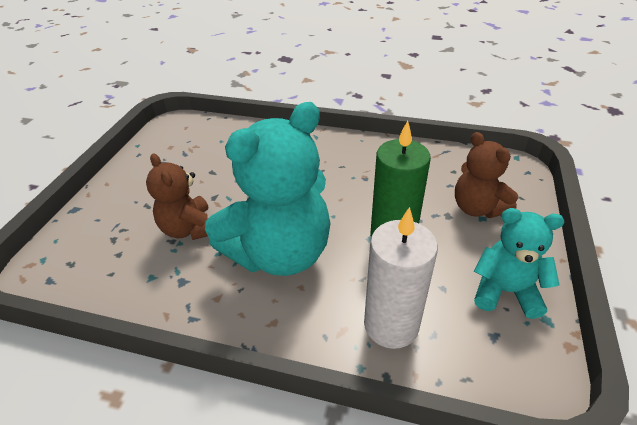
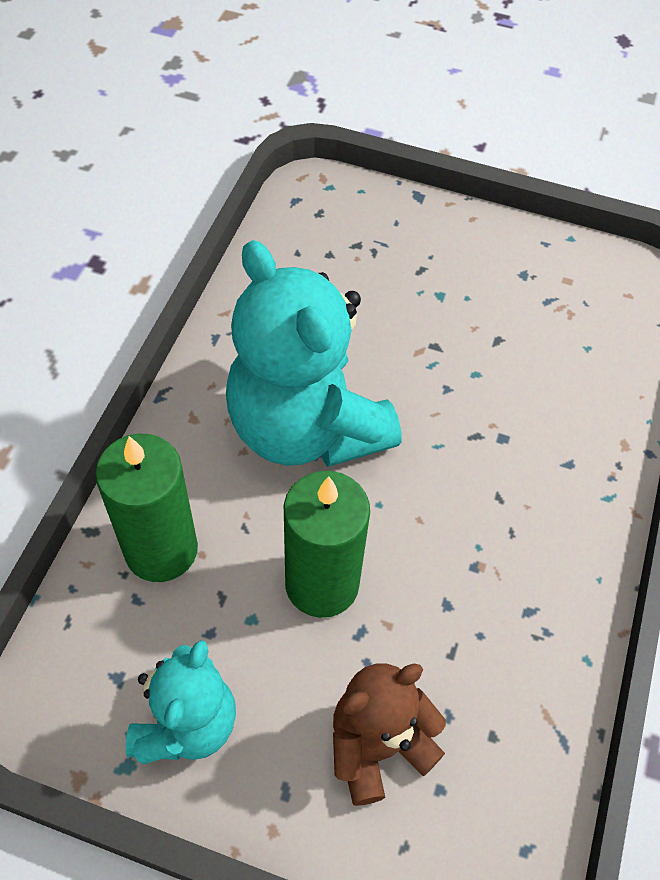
camera: 90 degrees right, 15 degrees up
(190, 229) = (366, 322): brown teddy bear -> none
(391, 325) = (161, 550): white candle -> green candle

